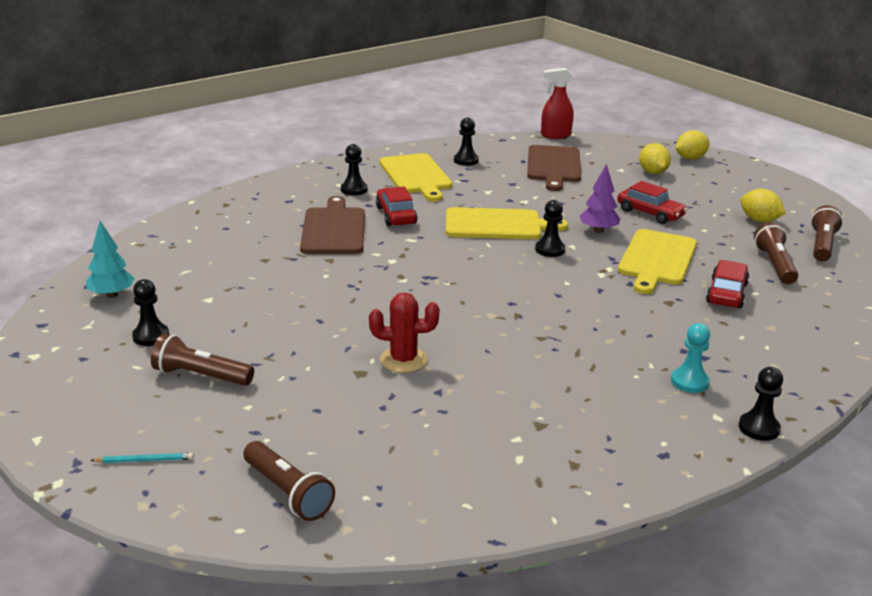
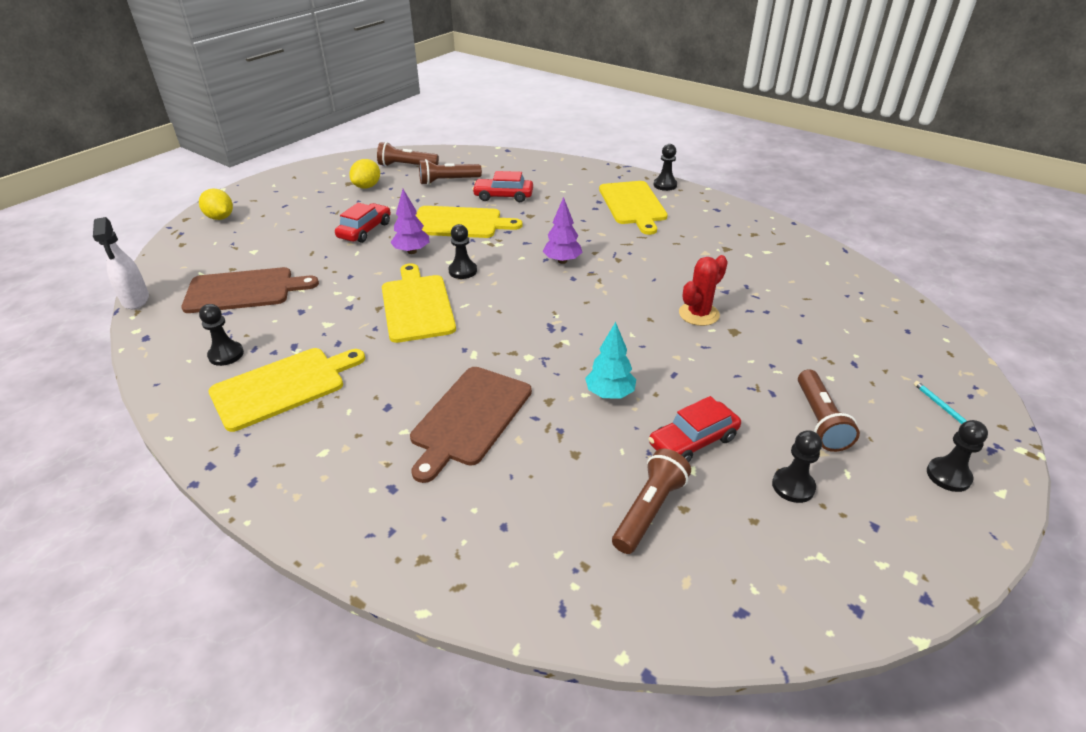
camera: 105 degrees left, 10 degrees up
(112, 295) = (744, 568): turquoise tree -> turquoise tree (610, 394)
(288, 492) = (894, 329): brown flashlight -> brown flashlight (649, 510)
(334, 229) = (469, 418): brown cutting board -> brown cutting board turned 45 degrees counterclockwise
(354, 190) = (340, 432): black pawn -> black pawn (948, 476)
(396, 215) = (413, 377): red car -> red car (693, 441)
(403, 360) = (698, 314): red cactus -> red cactus turned 60 degrees clockwise
(550, 303) = (562, 261): none -> purple tree
(555, 135) = (135, 300): red spray bottle -> white spray bottle
(653, 172) = (261, 234): yellow lemon -> none
(689, 382) = (633, 205): turquoise pawn -> yellow cutting board

